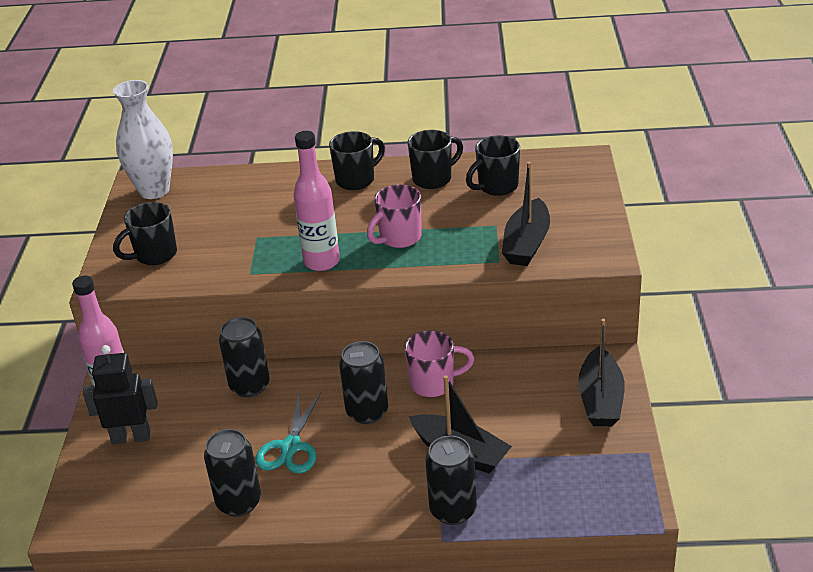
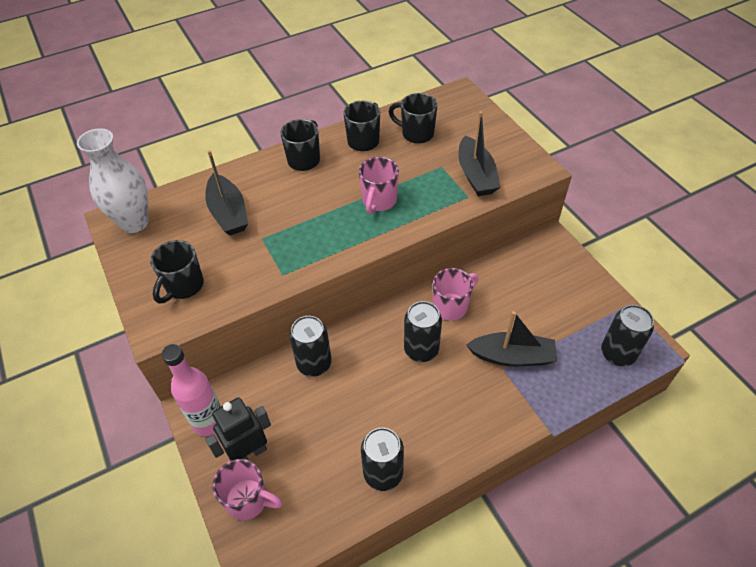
camera: 30 degrees left, 15 degrees up
(101, 474) = (248, 500): none -> pink mug
(290, 447) = (387, 405): turquoise scissors -> none
(321, 262) = (334, 243): pink bottle -> none
(453, 510) = (543, 407): black can -> black can (617, 354)
(496, 187) = (416, 134): black mug -> black mug turned 90 degrees clockwise
(600, 399) = (570, 275): black boat -> black boat (228, 213)

